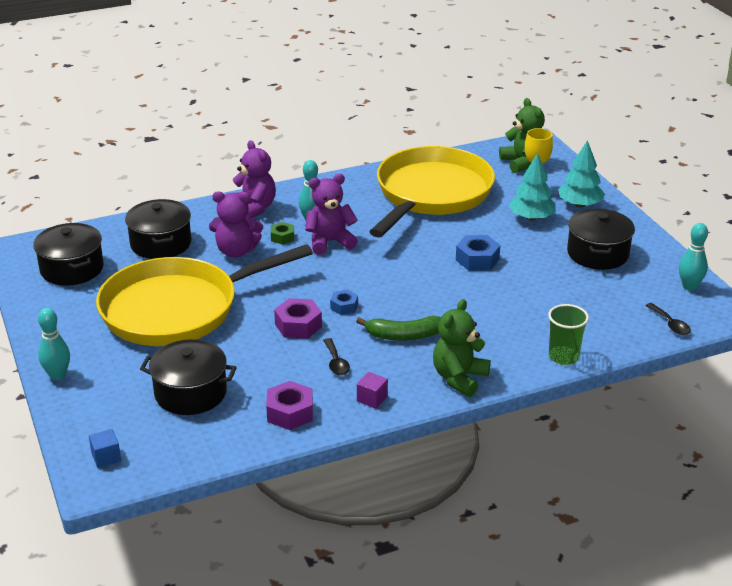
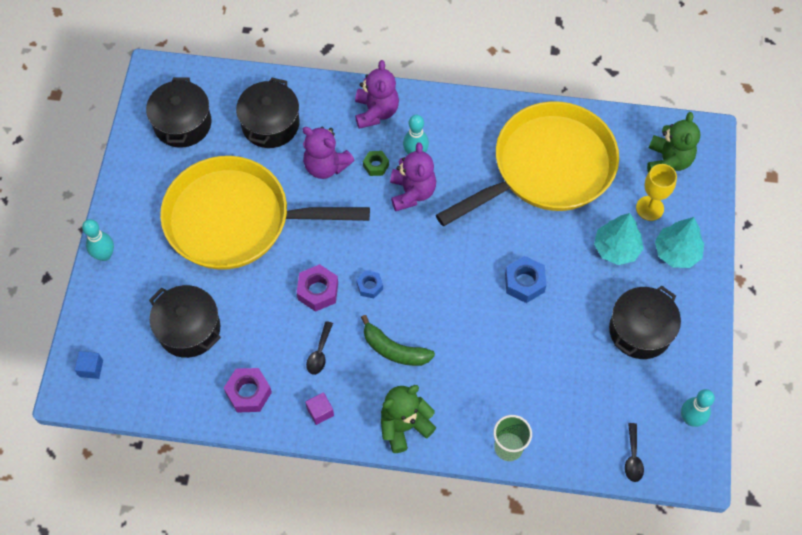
camera: 30 degrees right, 30 degrees up
(329, 242) = (412, 192): purple teddy bear -> purple teddy bear turned 75 degrees clockwise

